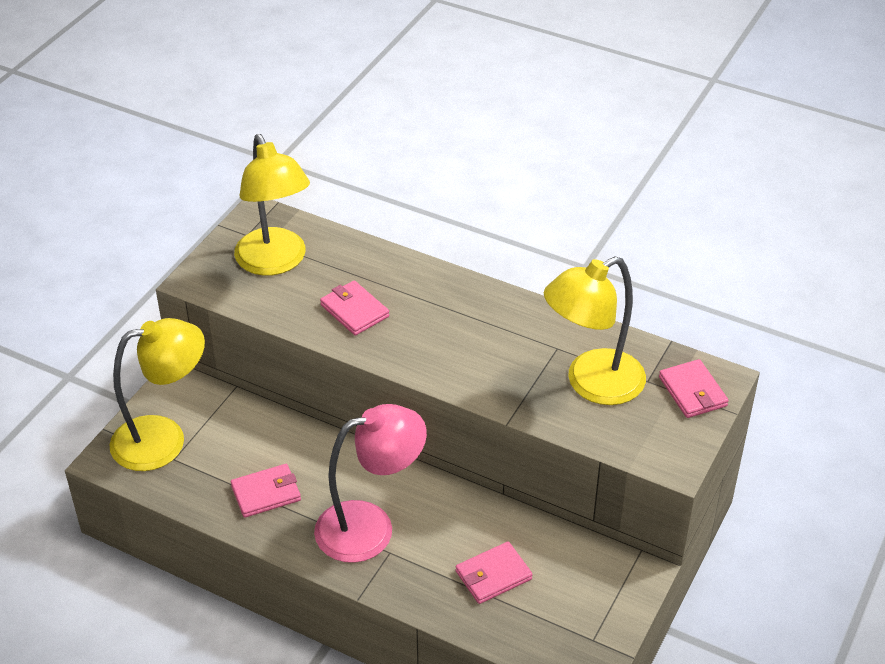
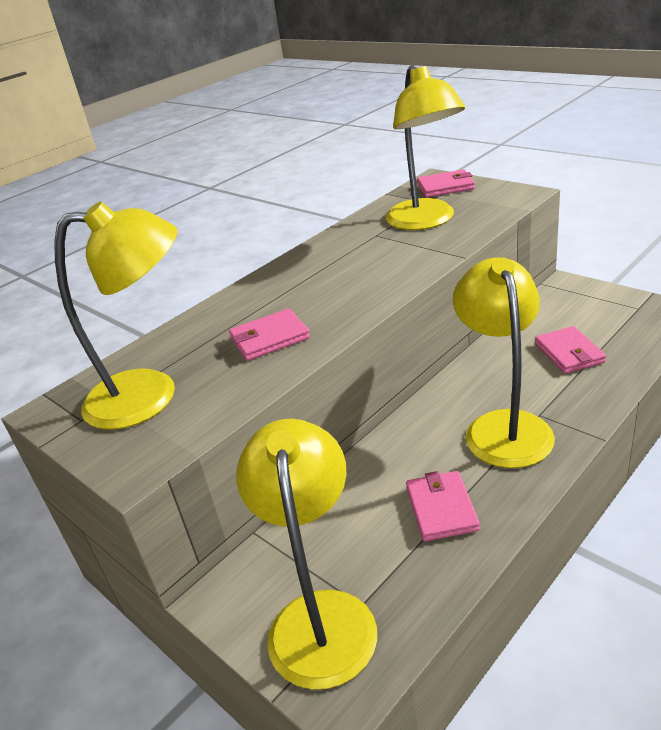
camera: 70 degrees left, 10 degrees down
(370, 527) = (503, 426): pink lamp -> yellow lamp

